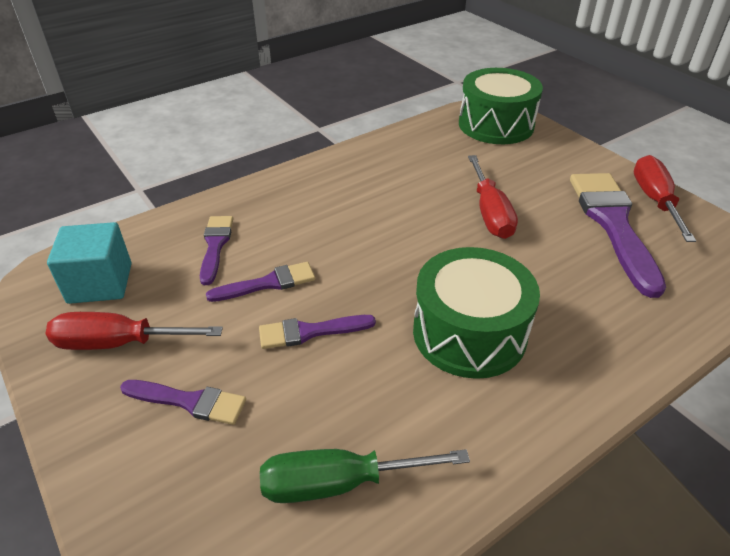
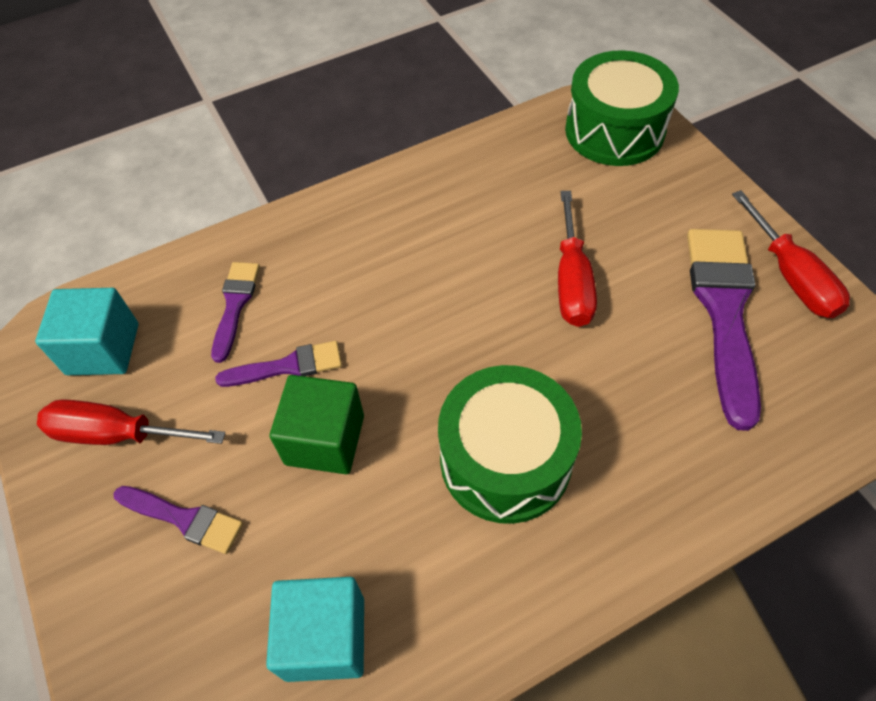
camera: 10 degrees right, 15 degrees up
(310, 332) = (325, 440): purple brush -> green cube
(338, 483) = (325, 638): green screwdriver -> turquoise cube
(655, 200) = (791, 276): red screwdriver -> red screwdriver turned 150 degrees clockwise

